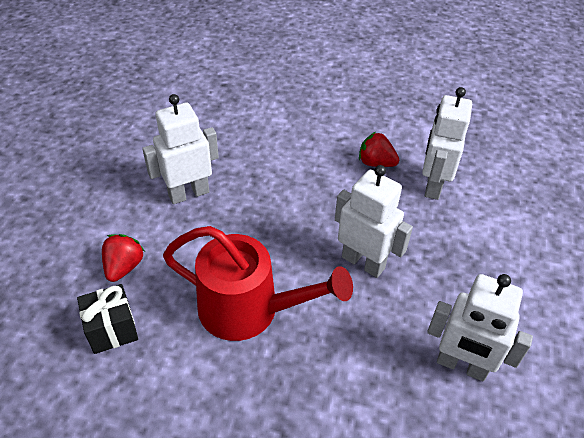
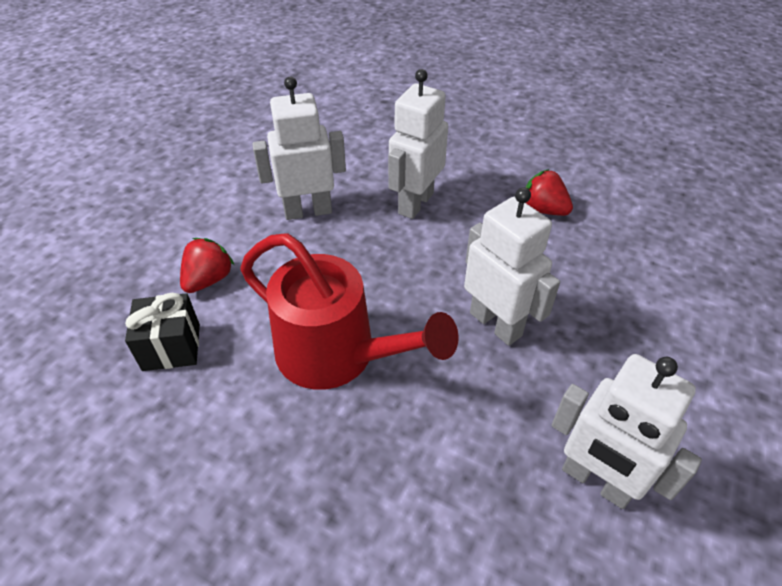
camera: 15 degrees right, 0 degrees up
(433, 185) = (611, 246): white robot -> white robot (415, 203)

